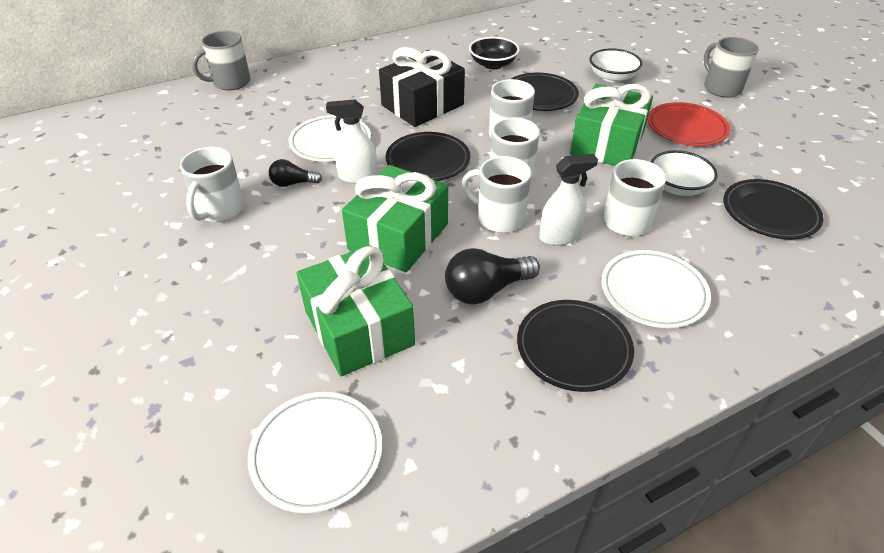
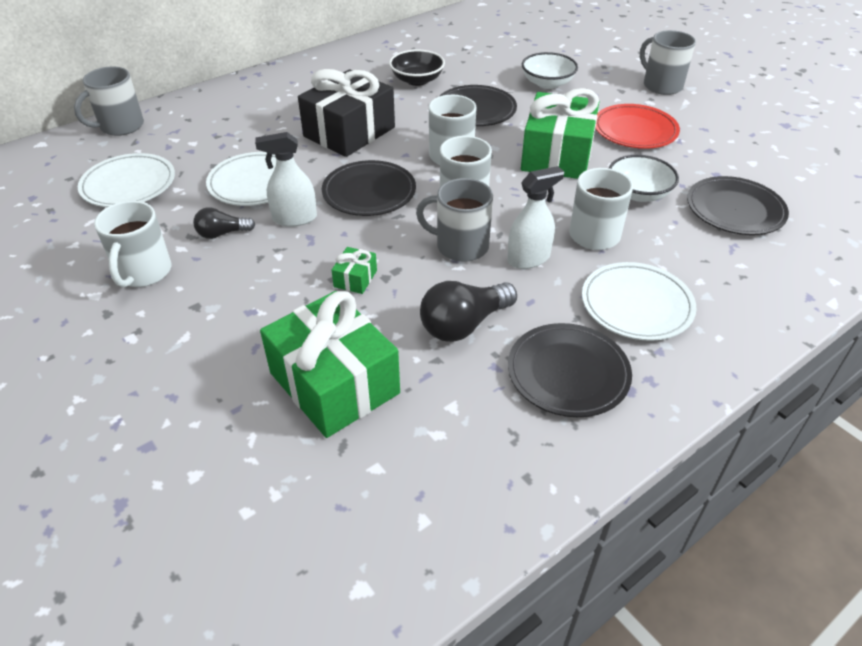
camera: 10 degrees left, 0 degrees up
(317, 453) = (319, 523): white plate -> white plate (128, 184)
(398, 236) = (355, 278): green gift -> green gift, size x0.41
(499, 218) = (460, 246): white mug -> grey mug

